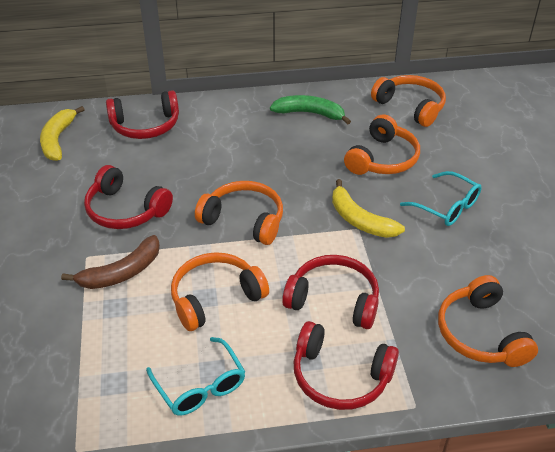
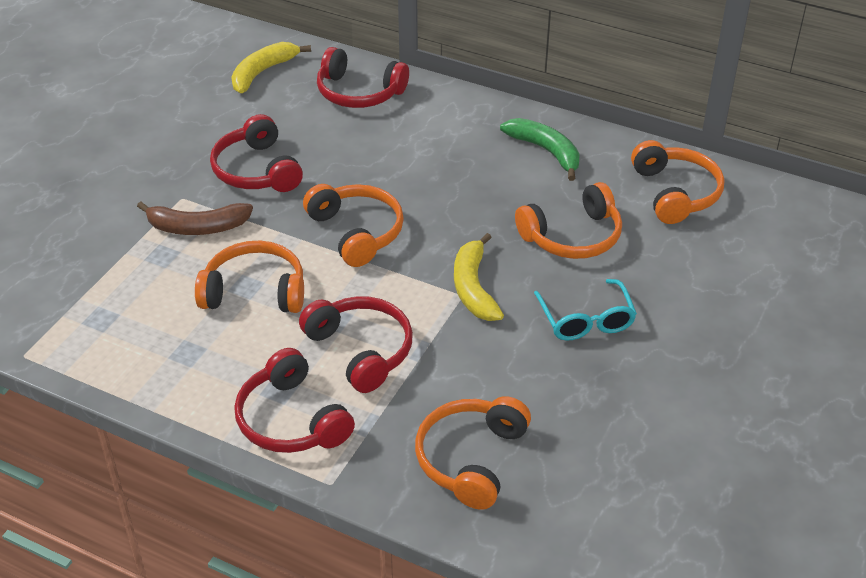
camera: 35 degrees right, 0 degrees up
(200, 386) = (165, 360): turquoise glasses -> none

